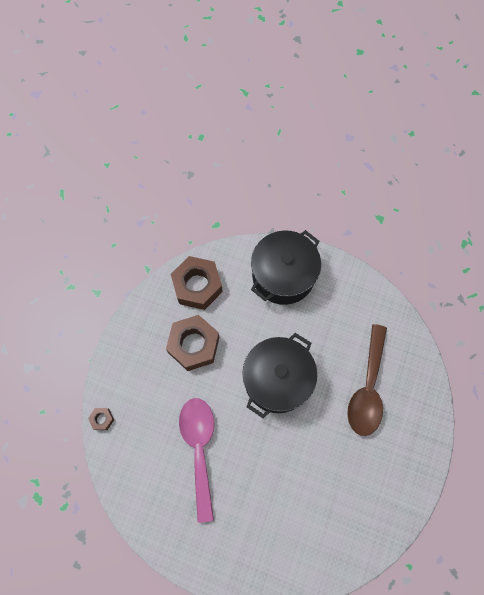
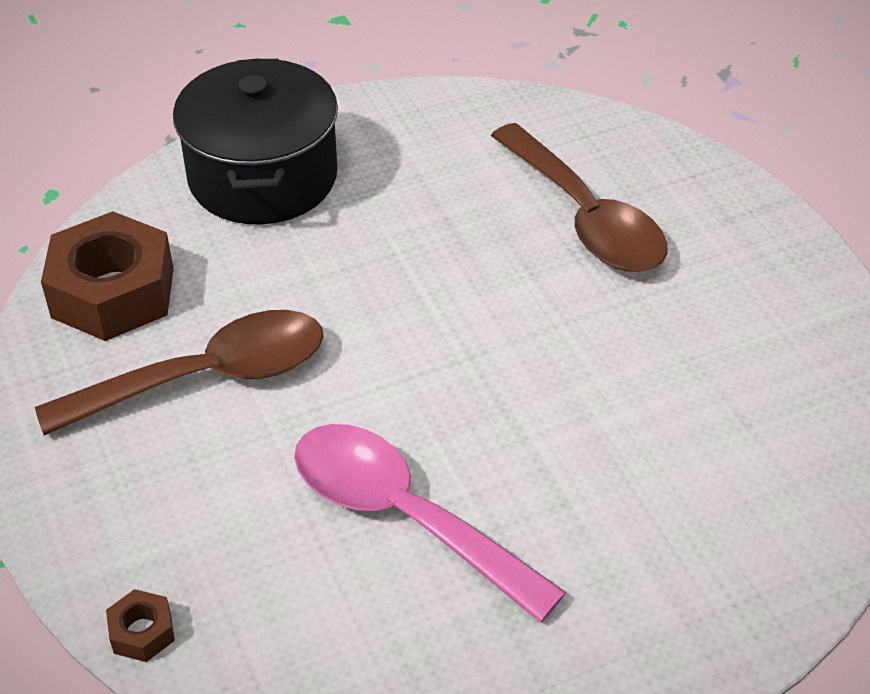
camera: 45 degrees left, 25 degrees down
(194, 345) = (207, 377): brown nut -> brown spoon
(277, 380) = (425, 313): black pot -> none

